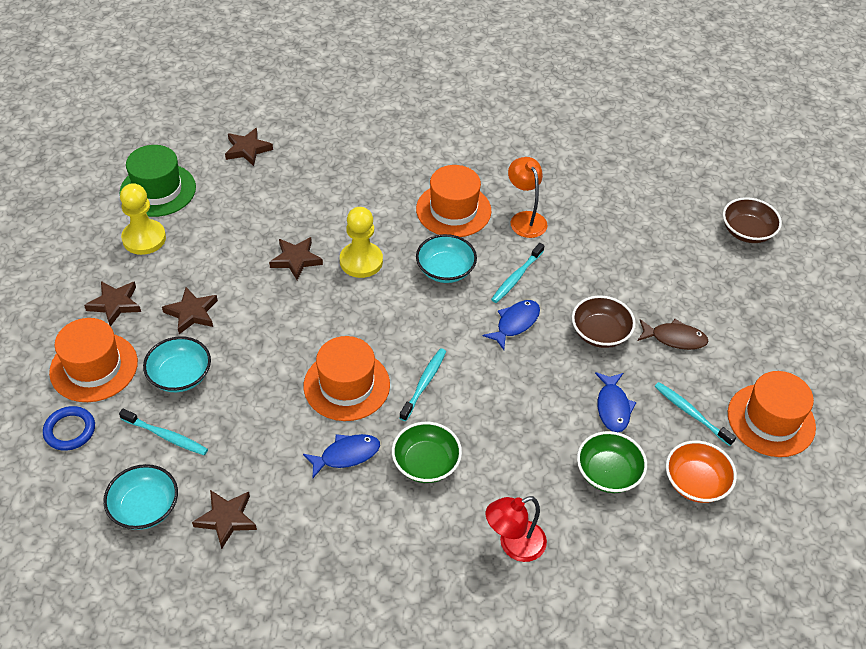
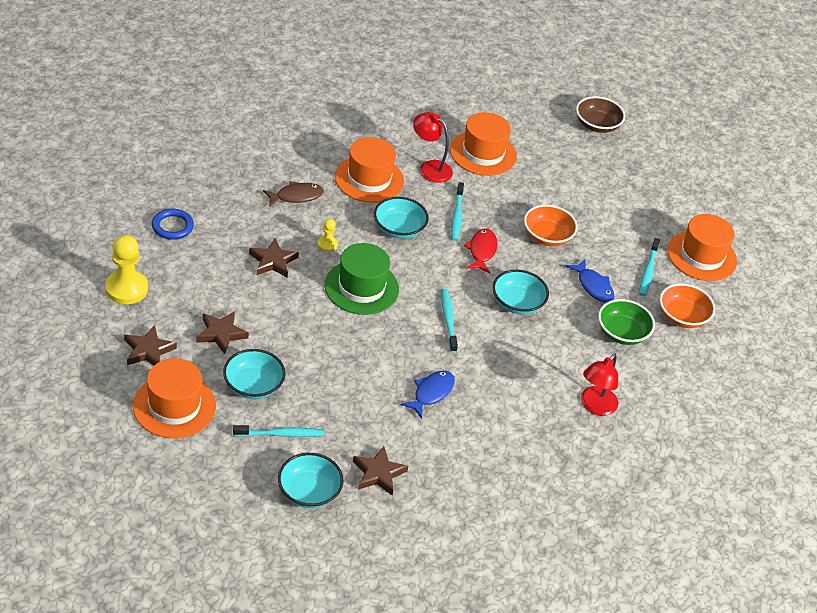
camera: 35 degrees left, 5 degrees down
(70, 430) = (197, 461): blue ring -> blue ring (172, 226)
(158, 190) = (103, 244): green hat -> green hat (361, 287)
(247, 149) = (154, 183): brown star -> none
(346, 385) = (391, 343): orange hat -> orange hat (483, 153)
(361, 261) = (327, 244): yellow pawn -> yellow pawn, size x0.51
(426, 463) = (493, 376): green bowl -> none
(512, 393) = (517, 303): none -> turquoise bowl
(515, 323) = (481, 251): blue fish -> red fish
(525, 219) = (430, 168): orange lamp -> red lamp
(600, 333) = (547, 236): brown bowl -> orange bowl
(674, 338) = (601, 222): brown fish -> brown fish (296, 196)
(691, 413) = (648, 271): turquoise toothbrush -> turquoise toothbrush turned 90 degrees counterclockwise

